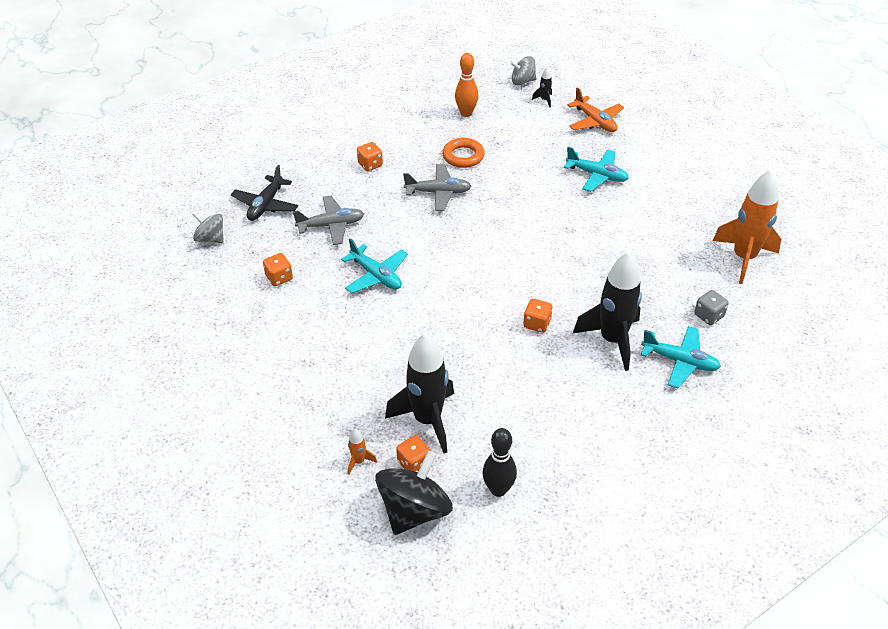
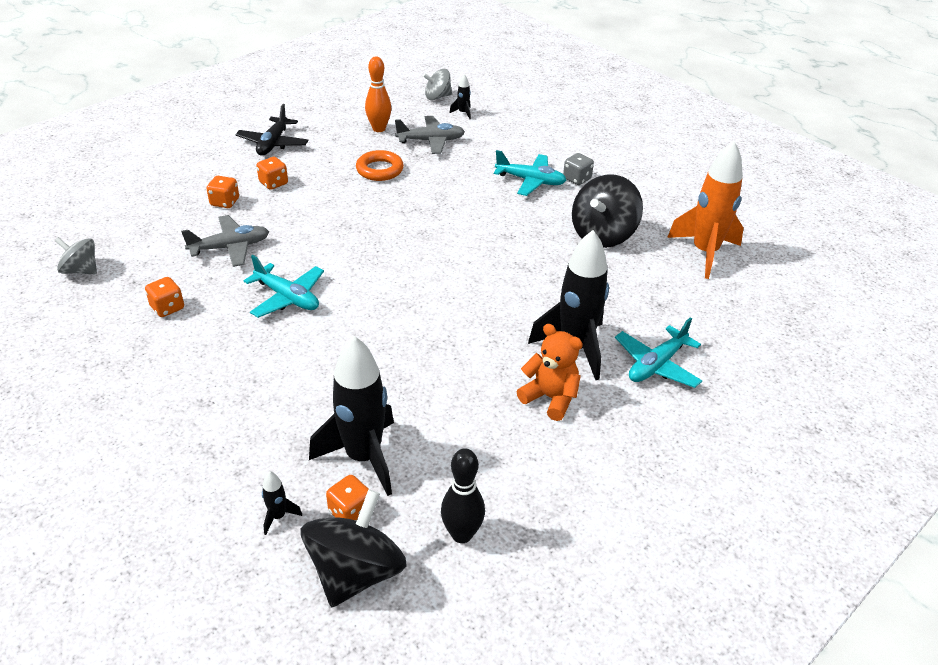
camera: 10 degrees left, 5 degrees down
(266, 205) = (150, 230): black plane -> black plane (273, 143)
(359, 461) = (278, 516): orange rocket -> black rocket
(438, 192) = (355, 207): grey plane -> grey plane (431, 141)
(537, 324) = (485, 336): orange dice -> orange dice (225, 202)
(584, 383) = (550, 398): none -> orange teddy bear
(595, 121) = (520, 130): orange plane -> none
(654, 234) = (603, 234): none -> black spinning top
(680, 361) = (656, 365): turquoise plane -> turquoise plane turned 120 degrees clockwise
(708, 316) = (679, 314): grey dice -> grey dice (577, 179)

